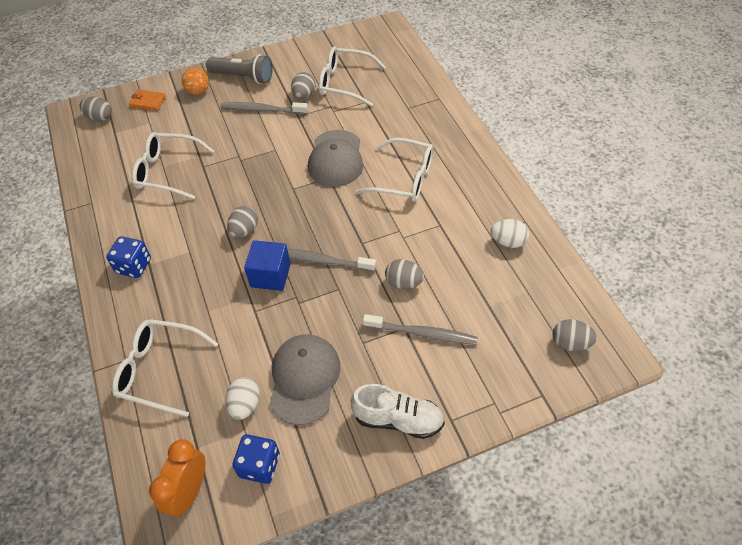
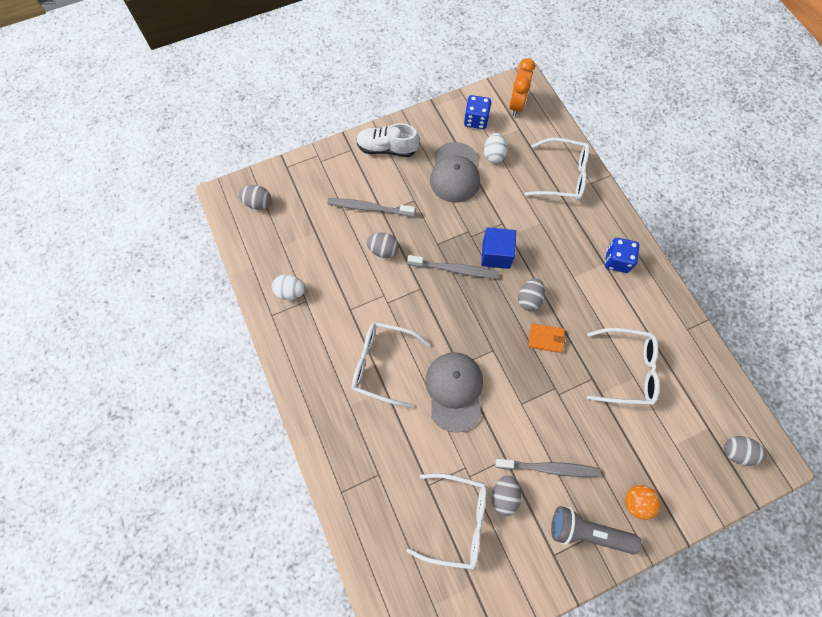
camera: 175 degrees right, 15 degrees up
(148, 102) = (691, 481): orange wallet -> orange wallet (546, 338)

